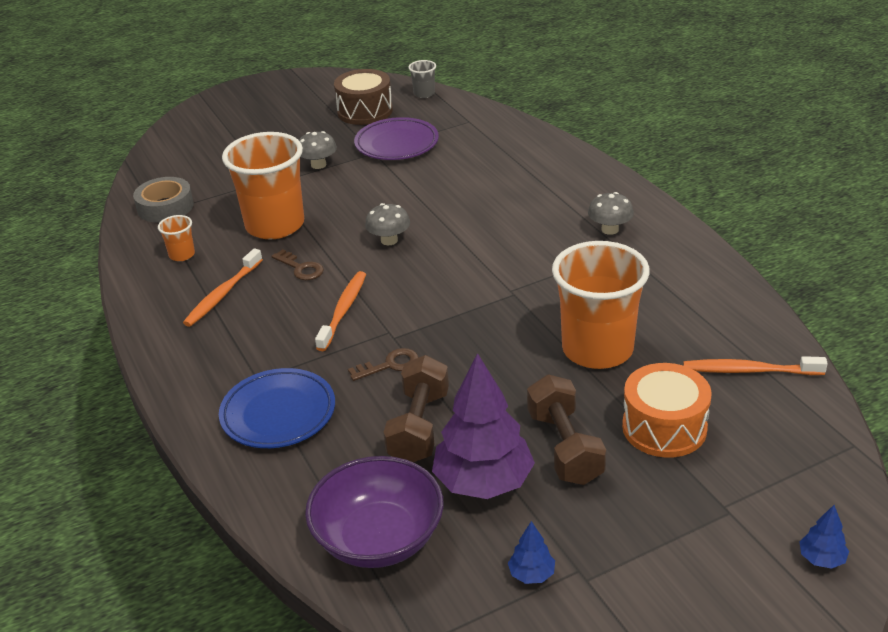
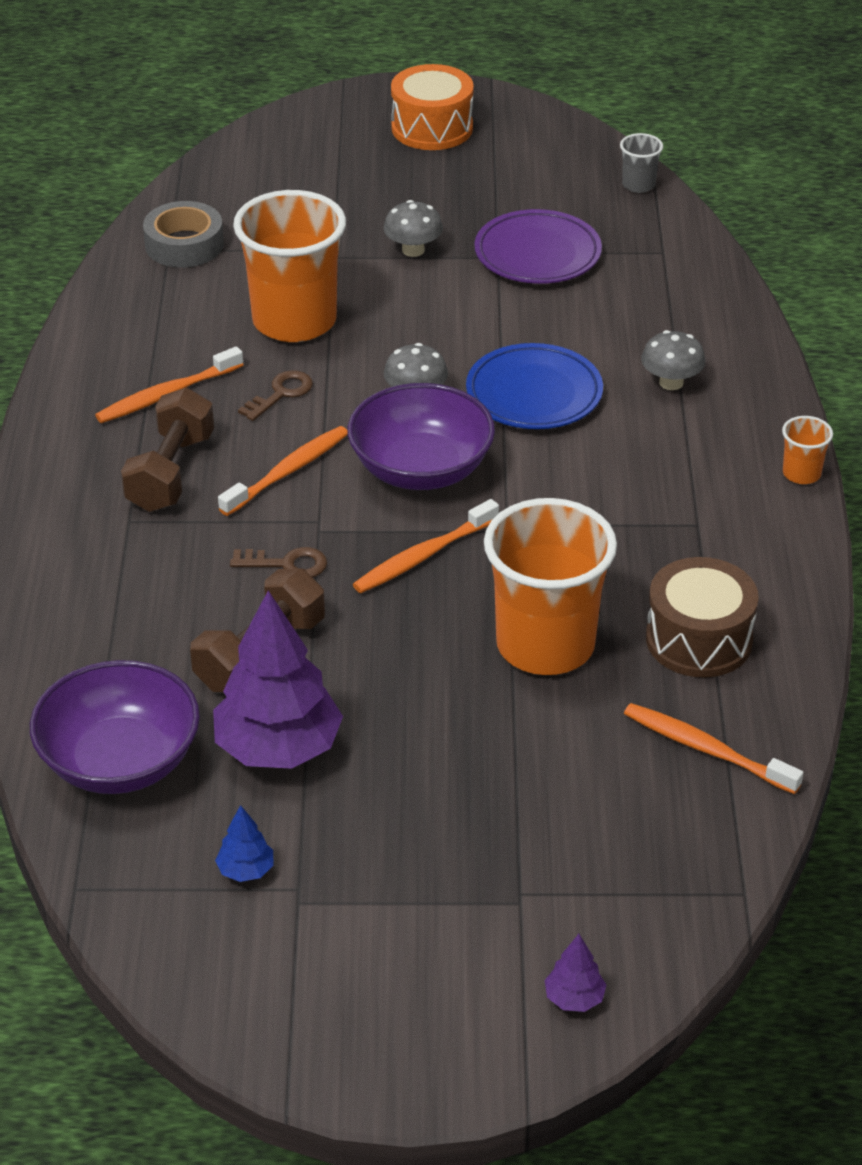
camera: 25 degrees right, 5 degrees up
(182, 255) = (157, 321): orange cup -> orange cup (801, 474)
(278, 413) = (121, 573): blue plate -> blue plate (534, 394)
(300, 268) = (281, 394): brown key -> brown key turned 120 degrees counterclockwise
(365, 111) = (536, 186): brown drum -> brown drum (699, 639)
(428, 279) = (421, 469): none -> purple bowl
(474, 327) = (423, 556): none -> orange toothbrush
(564, 447) = (401, 748): brown dumbbell -> brown dumbbell (170, 473)
(610, 229) = (708, 489): grey mushroom -> grey mushroom (671, 382)
(664, 427) = (537, 774): orange drum -> orange drum (432, 128)
(821, 559) = (574, 998): blue tree -> purple tree

